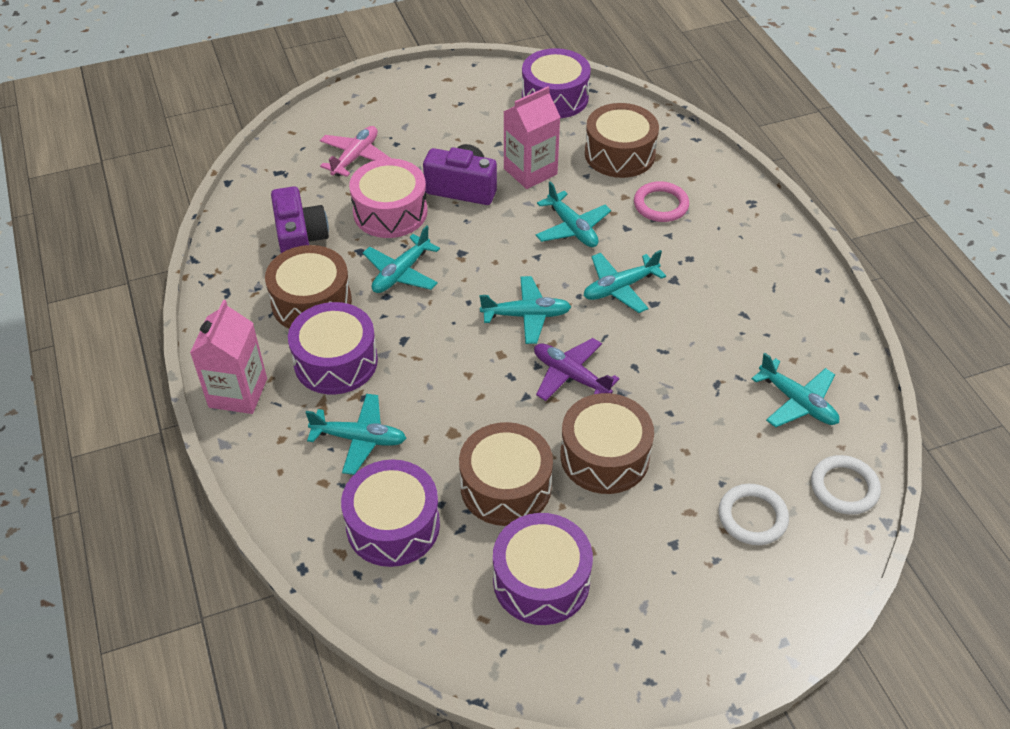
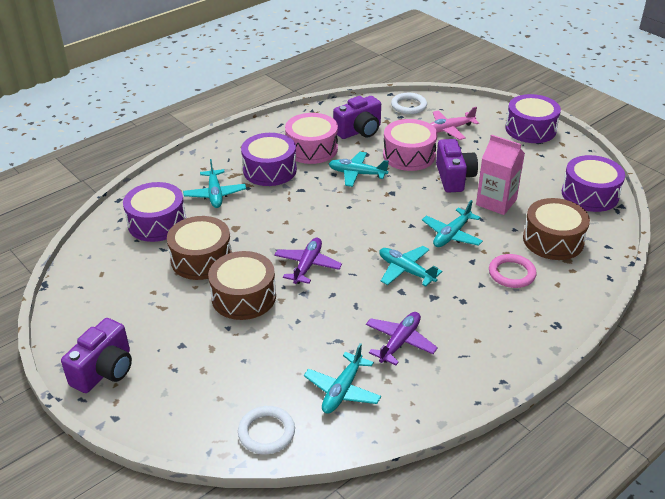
camera: 70 degrees right, 10 degrees down
(238, 393) = (229, 145): pink carton -> none
(311, 302) = (312, 149): brown drum -> pink drum
(355, 157) = (449, 129): pink plane -> pink plane turned 150 degrees clockwise
(526, 315) = (351, 234): turquoise plane -> none
(541, 580) = (134, 290): purple drum -> purple drum (530, 129)
(695, 642) = (105, 370): none -> purple camera
(738, 331) = (400, 342): none -> purple plane
(752, 517) = (218, 382): white ring -> white ring (409, 106)

